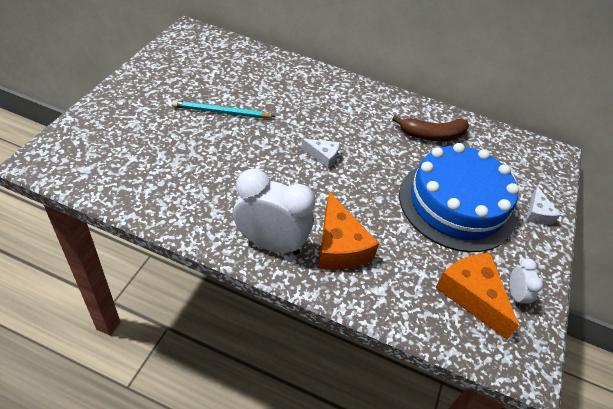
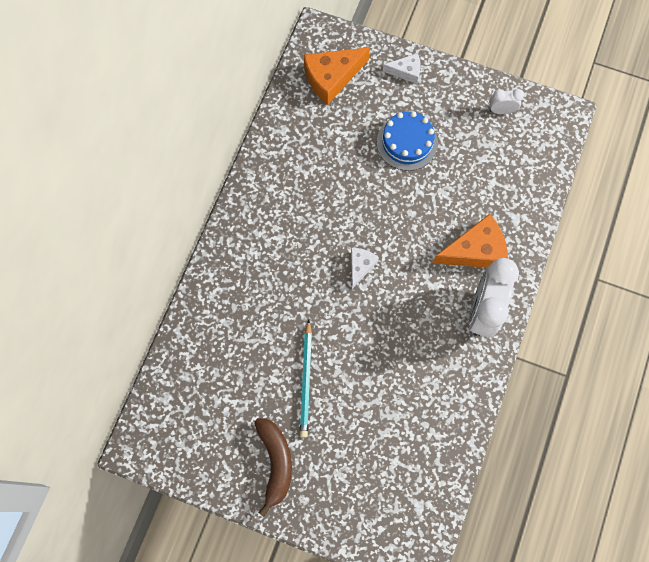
camera: 85 degrees left, 25 degrees up
(432, 135) = (309, 152): brown banana -> brown banana (275, 462)
(456, 204) = (407, 142): blue cake -> blue cake, size x0.55
(472, 295) = (507, 145): orange cheese -> orange cheese (332, 78)

